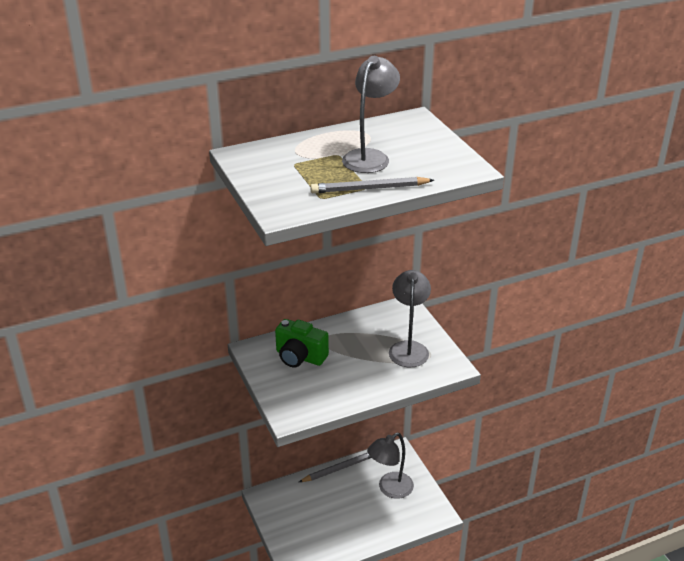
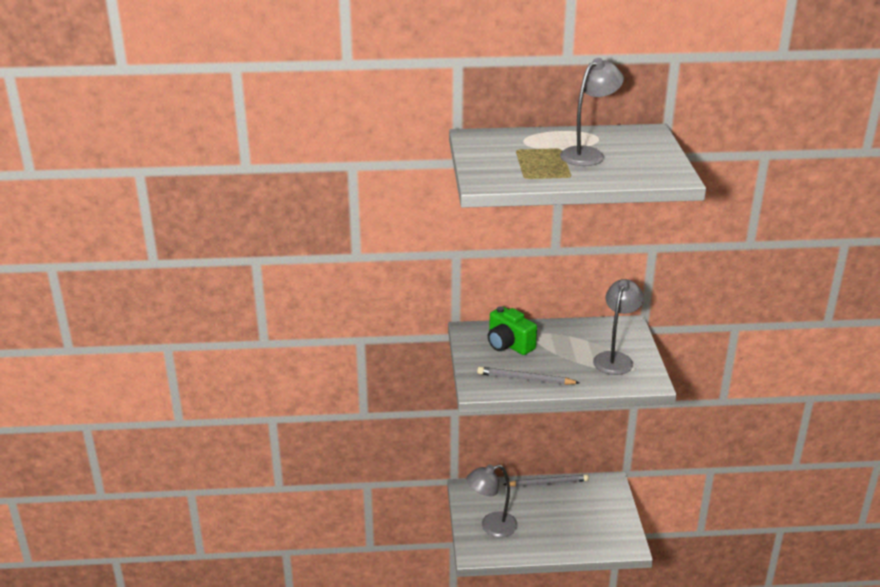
camera: 20 degrees right, 5 degrees down
(369, 189) = (572, 177): grey pencil -> grey pencil (525, 379)
(390, 489) = (590, 513): grey lamp -> grey lamp (491, 526)

